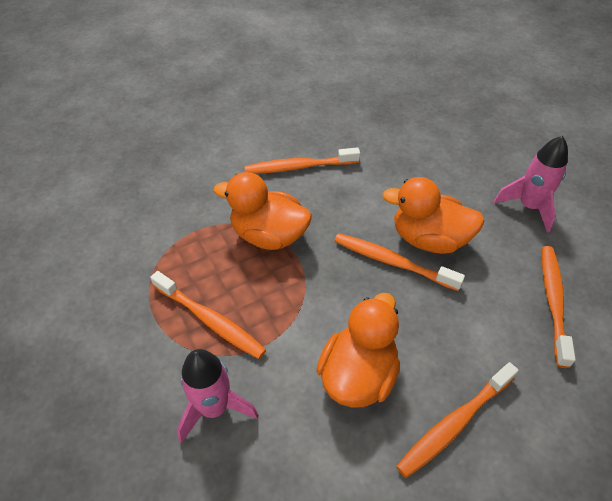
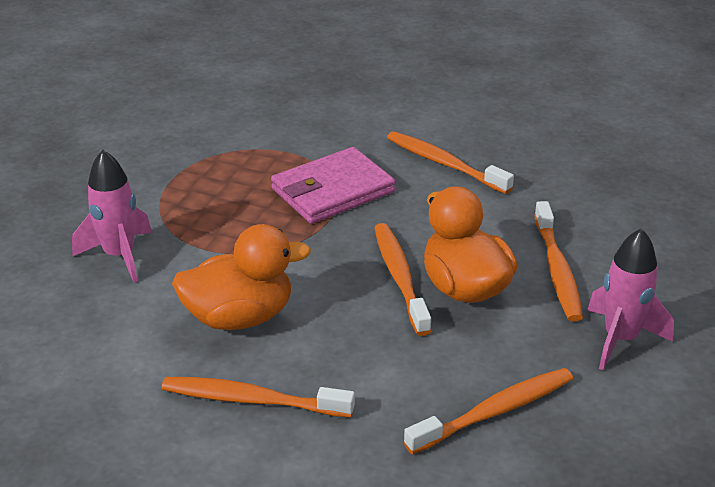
camera: 50 degrees right, 15 degrees down
(210, 320) = (200, 209): orange toothbrush -> orange toothbrush (557, 270)
(268, 235) = (332, 191): orange duck -> pink wallet

